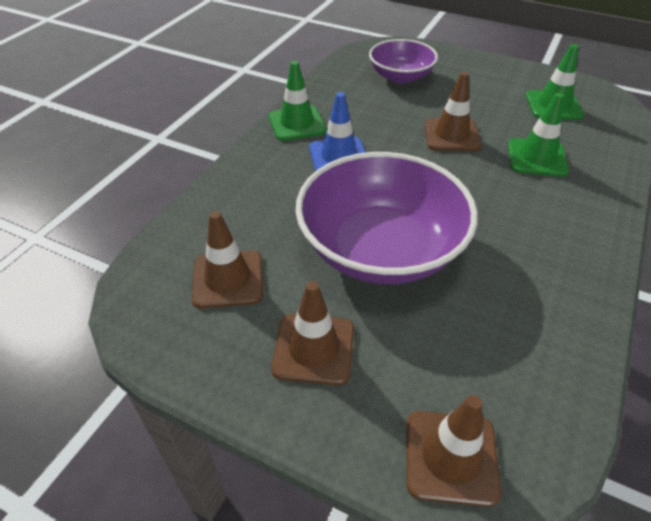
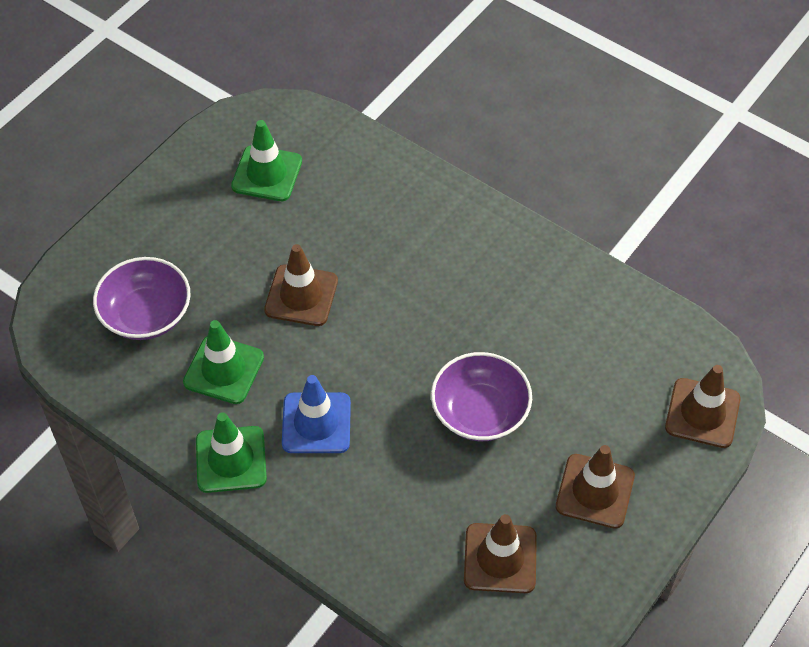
camera: 80 degrees left, 10 degrees up
(381, 249) = (480, 412): purple bowl -> purple bowl, size x0.58
(537, 158) = (364, 229): green traffic cone -> green traffic cone (223, 370)

